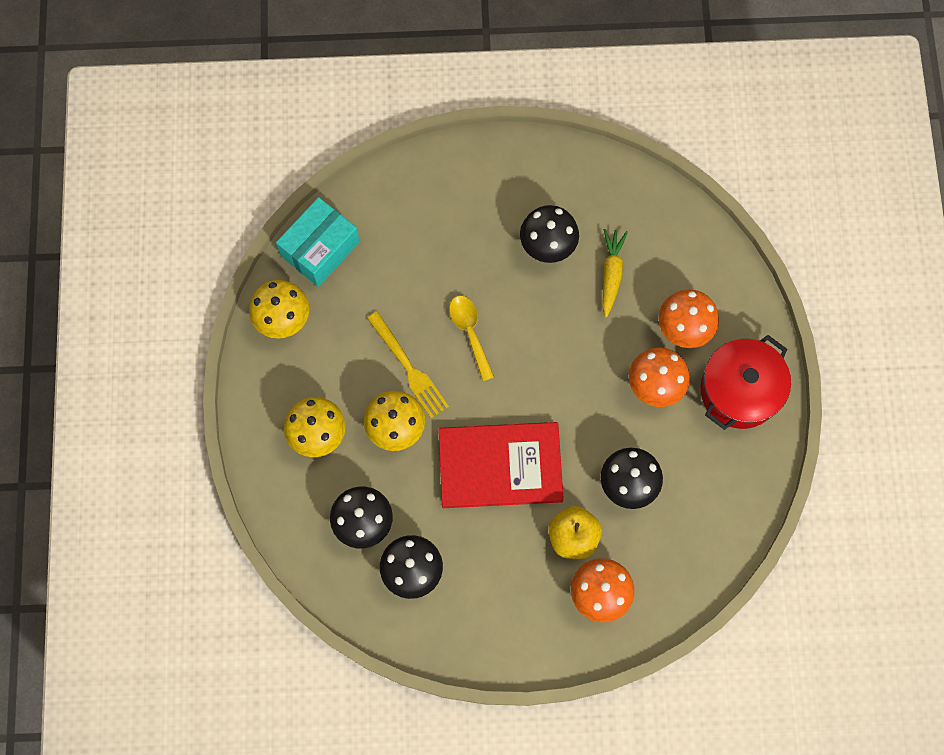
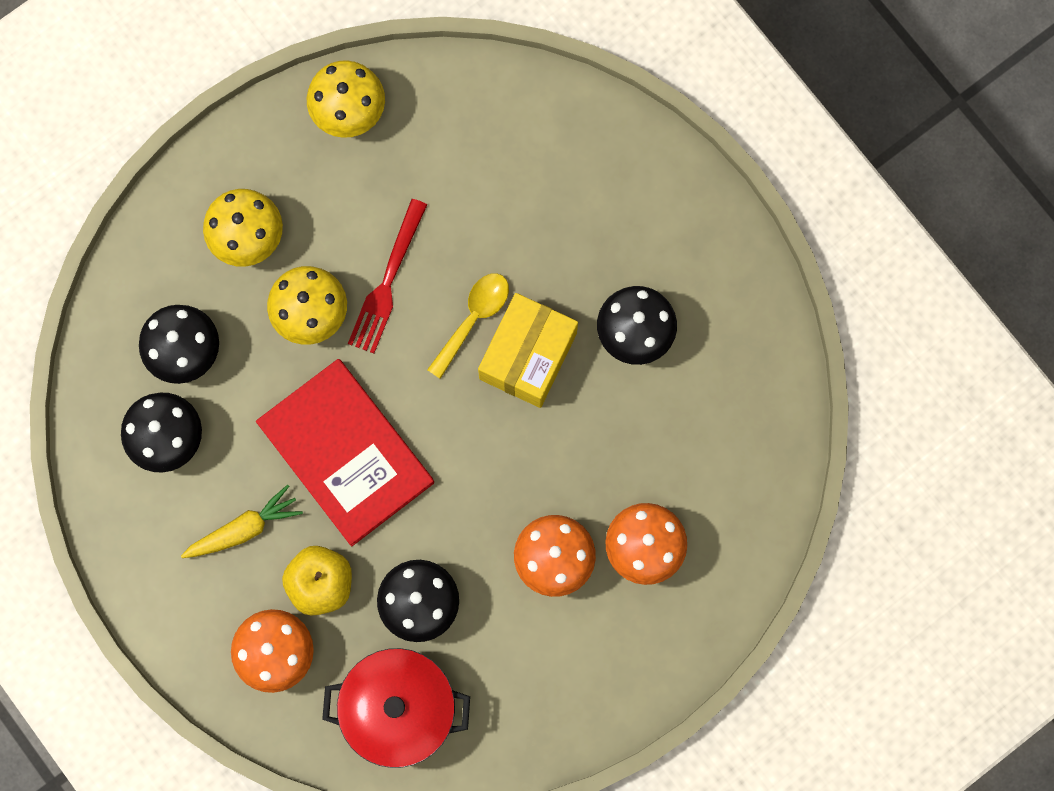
camera: 55 degrees right, 5 degrees up
(320, 249) = (455, 95): turquoise box -> none
(409, 368) = (387, 283): yellow fork -> red fork
(517, 316) = (528, 356): none -> yellow box
(611, 274) = (651, 425): yellow carrot -> yellow carrot (244, 529)
(739, 390) = (614, 657): red pot -> red pot (399, 709)

